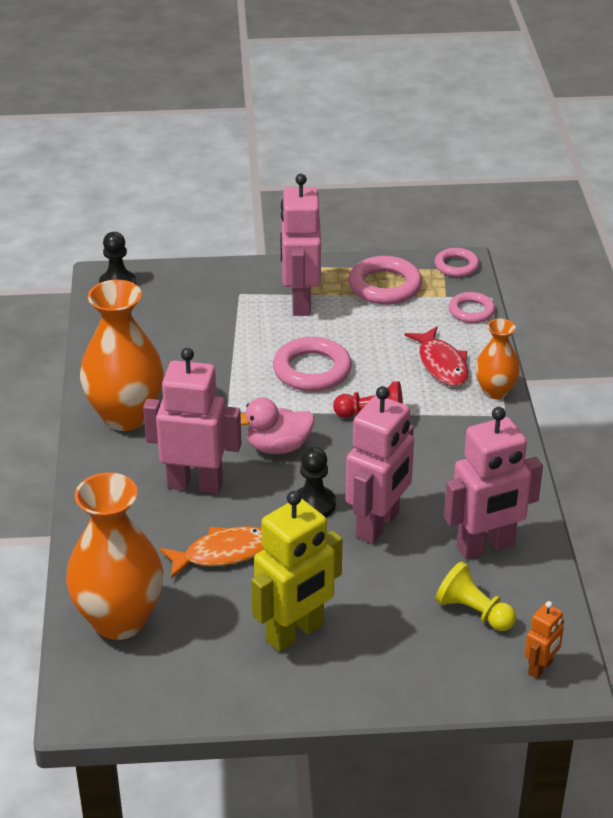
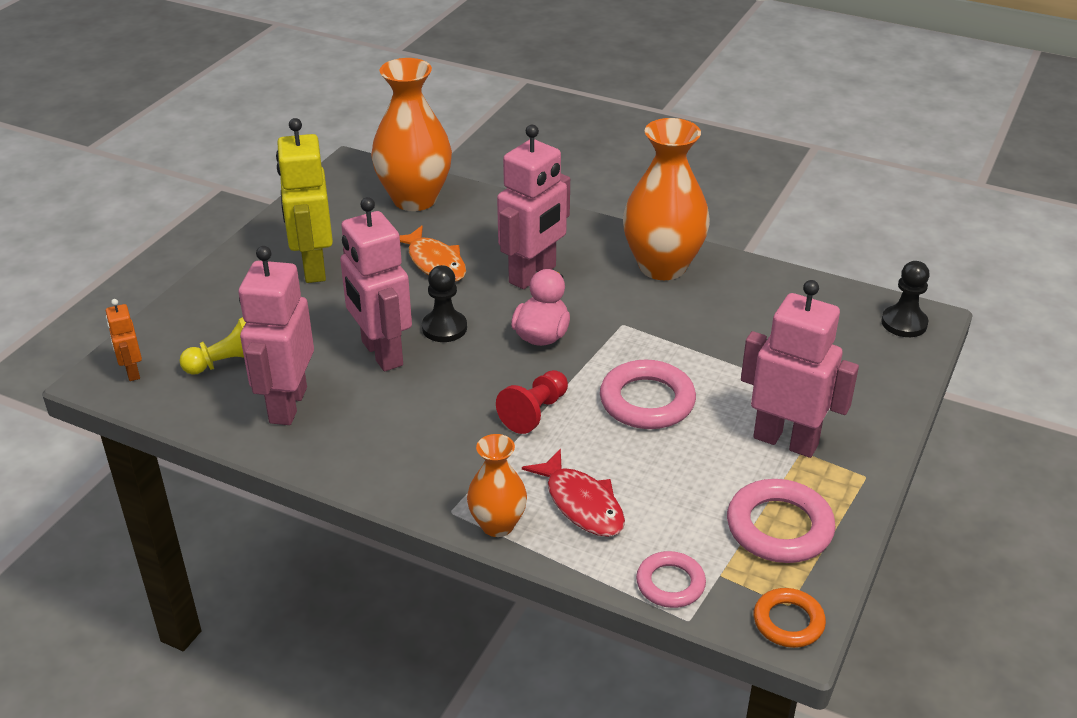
camera: 120 degrees right, 0 degrees up
(223, 553) = (434, 263): orange fish -> orange fish turned 45 degrees counterclockwise
(441, 364) = (581, 504): red fish -> red fish turned 135 degrees counterclockwise
(456, 266) = (788, 622): pink ring -> orange ring

